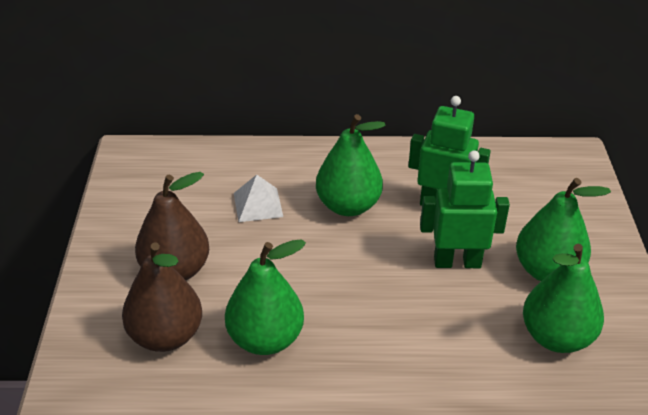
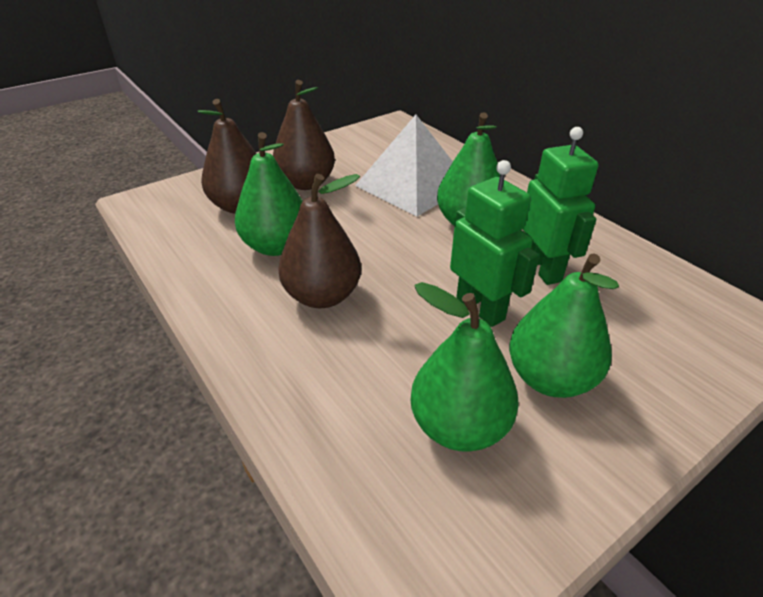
camera: 55 degrees right, 0 degrees up
(258, 204) = (412, 185): white pyramid -> white pyramid, size x2.02
(366, 341) = (322, 296): none -> brown pear

